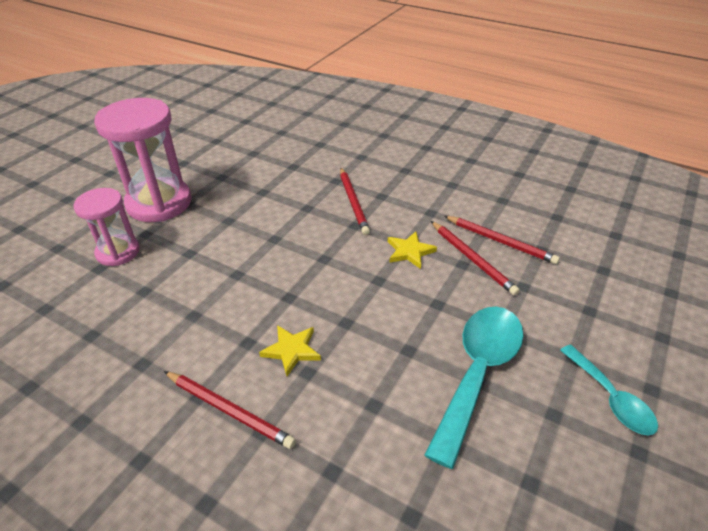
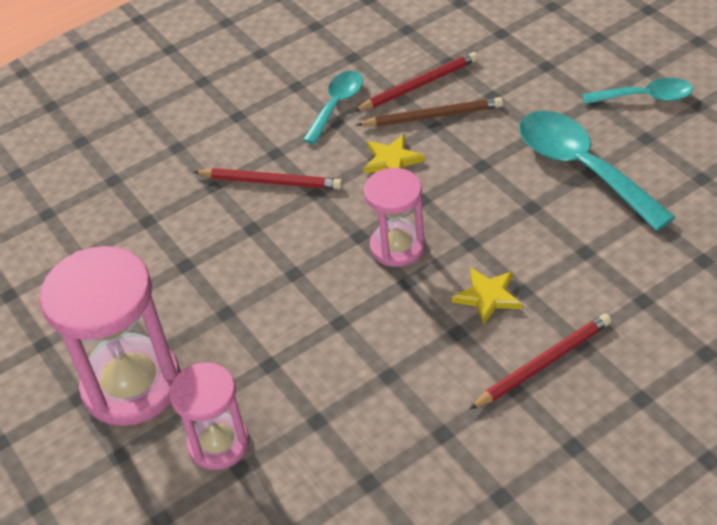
camera: 60 degrees left, 5 degrees up
(322, 281) = (397, 247): none -> pink hourglass
(447, 208) = (337, 105): none -> turquoise spoon
(472, 259) = (433, 116): red pencil -> brown pencil

